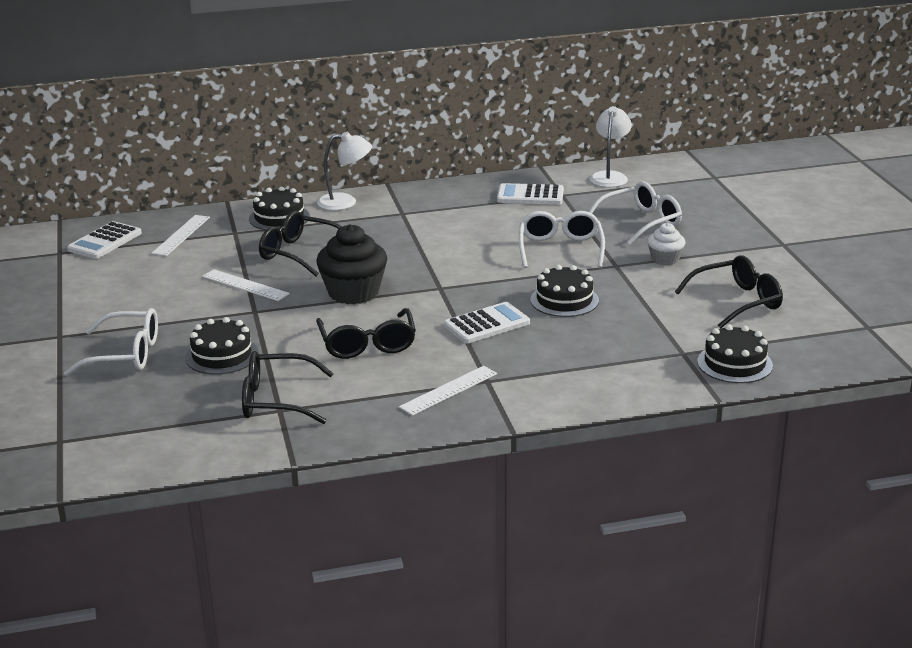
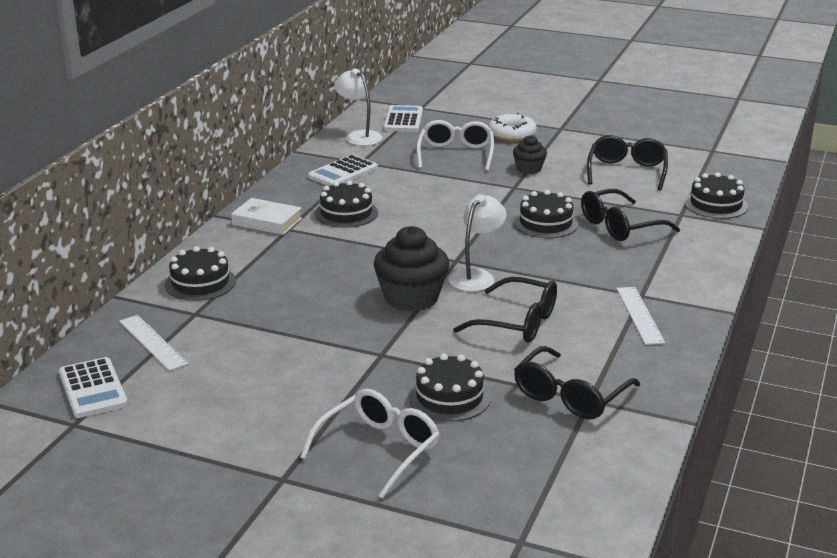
camera: 55 degrees left, 0 degrees up
(245, 285) = (320, 342): white ruler -> none
(299, 253) = (293, 297): black glasses -> black glasses (619, 226)
(345, 202) = (221, 244): white lamp -> white lamp (476, 276)
(403, 202) = (267, 221): none -> white book
(459, 222) = (346, 213): none -> black cake
(487, 324) = (547, 264): white calculator -> white calculator (403, 120)
(560, 249) = (456, 195): white glasses -> none
(665, 259) = (529, 169): white cupcake -> black cupcake
(727, 229) = (512, 134): none -> white donut

